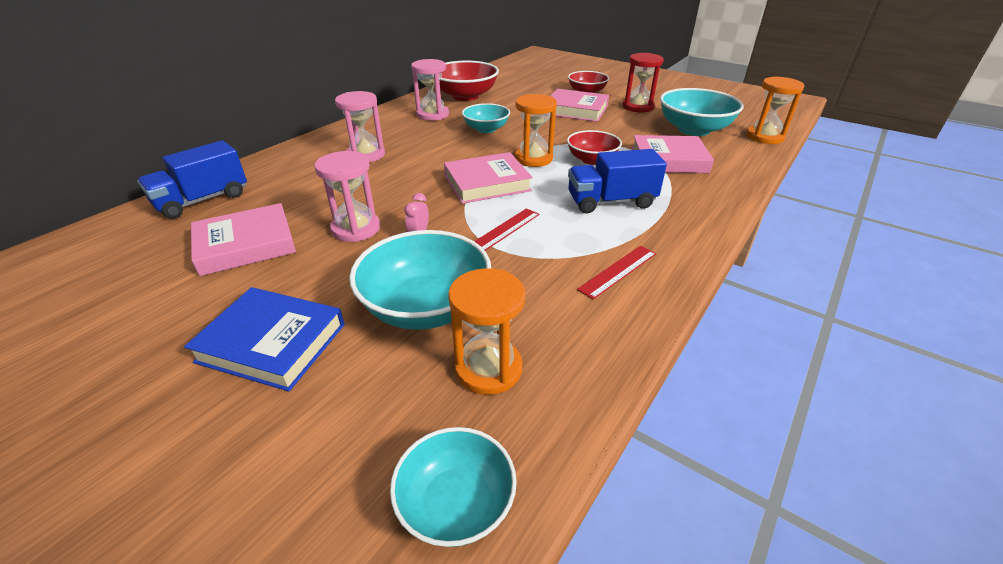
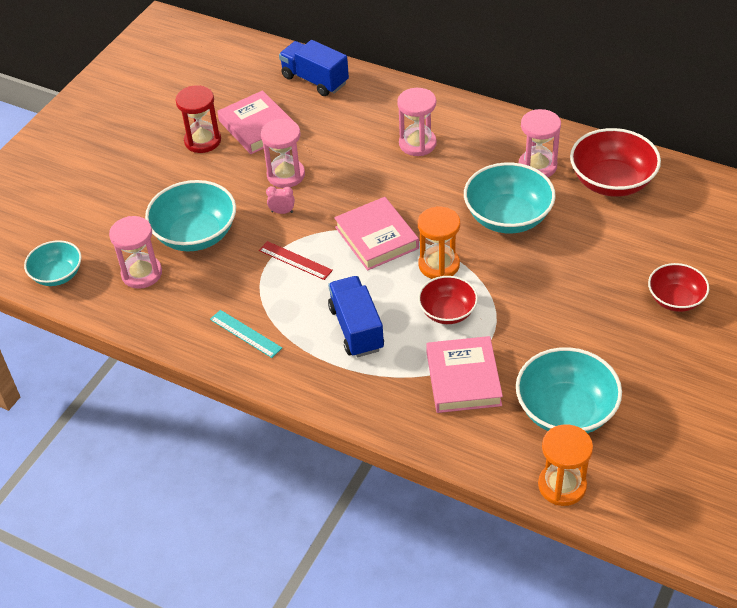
camera: 85 degrees right, 10 degrees up
(272, 343) = (159, 177): blue book -> none
(486, 129) = (508, 217): turquoise bowl -> turquoise bowl, size x1.62
(488, 368) = (142, 273): orange hourglass -> pink hourglass
(576, 110) = (598, 291): pink book -> none
(618, 271) = (245, 333): red ruler -> turquoise ruler
(638, 107) = (633, 356): red hourglass -> red hourglass (202, 141)

